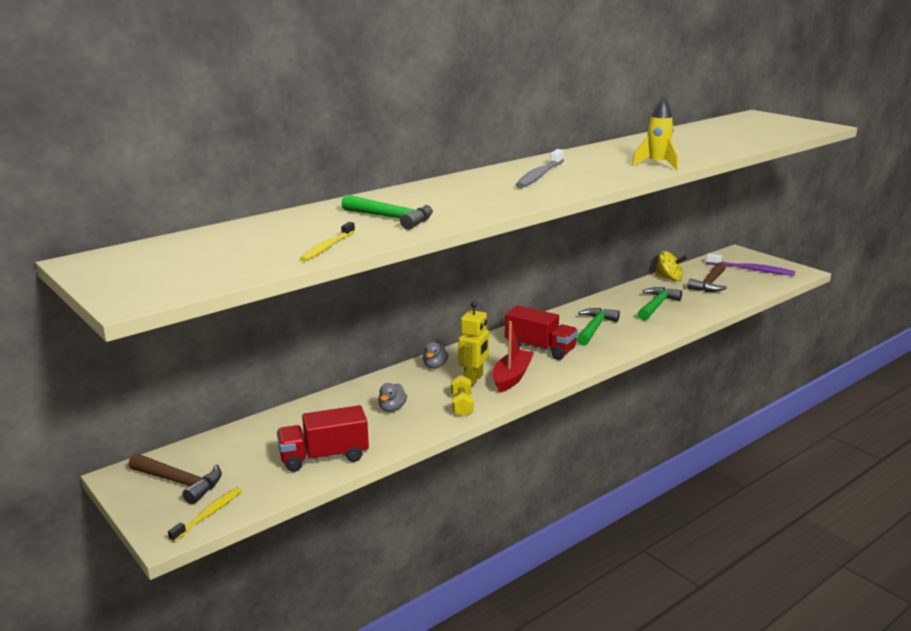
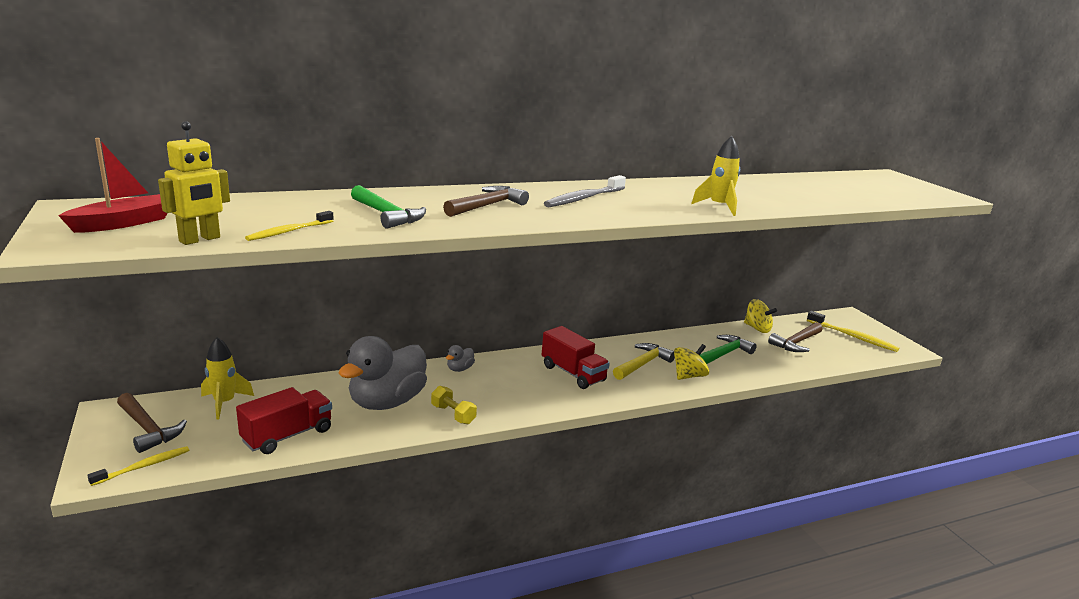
camera: 15 degrees right, 0 degrees up
(235, 443) = (224, 403): none -> yellow rocket
(324, 457) = (287, 435): red truck -> red truck turned 135 degrees clockwise
(392, 408) = (387, 402): grey duck -> grey duck, size x2.48
(462, 405) = (453, 414): yellow dumbbell -> yellow dumbbell turned 60 degrees counterclockwise
(467, 195) = (487, 206): none -> brown hammer
(474, 380) = (485, 391): yellow robot -> yellow robot (200, 239)
(512, 377) = (523, 396): red boat -> red boat (123, 223)
(594, 328) = (643, 364): green hammer -> yellow hammer
(640, 330) = (688, 376): none -> yellow spinning top
(751, 270) = (853, 337): purple toothbrush -> yellow toothbrush

